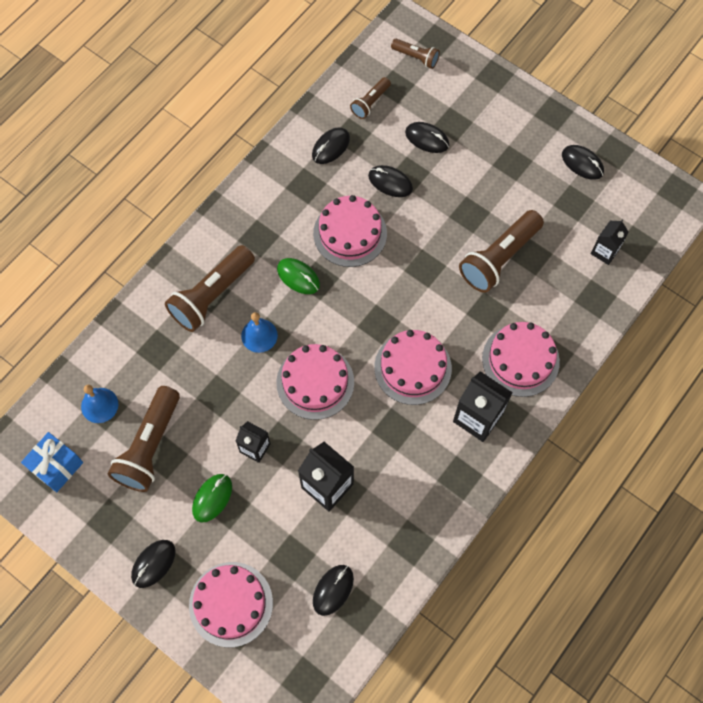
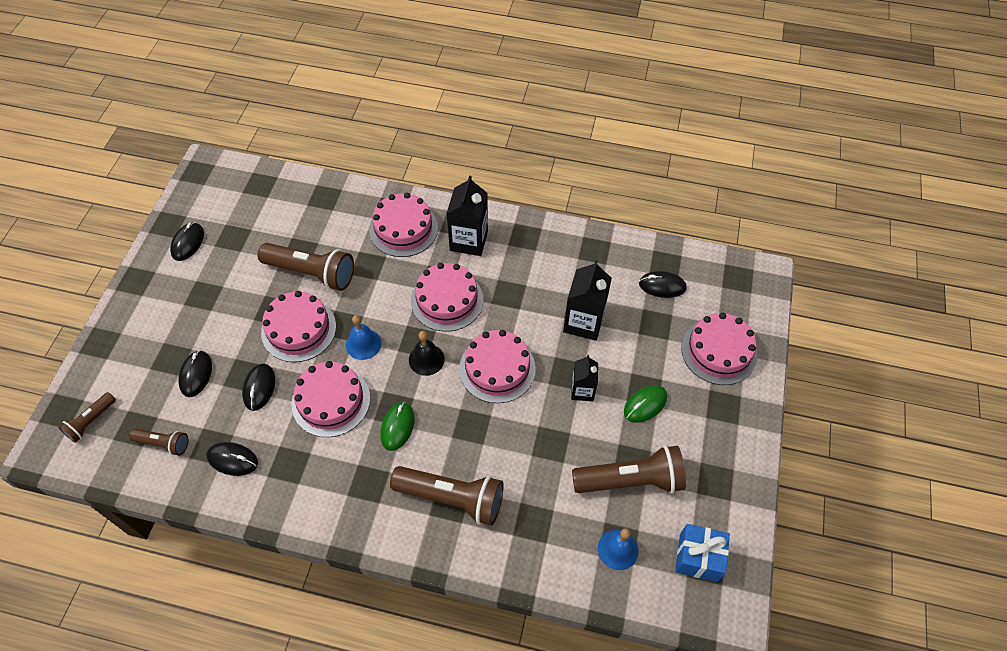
camera: 115 degrees left, 10 degrees down
(153, 564) = (727, 425): black mouse -> none
(212, 498) = (645, 404): green mouse -> green mouse turned 45 degrees counterclockwise
(259, 335) = (474, 435): blue bell -> blue bell (363, 344)
(354, 325) = (426, 359): none -> black bell
(416, 57) = (91, 422): brown flashlight -> brown flashlight turned 150 degrees counterclockwise
(438, 229) = (298, 329): none -> pink cake
(604, 251) = (276, 203): black carton -> none

